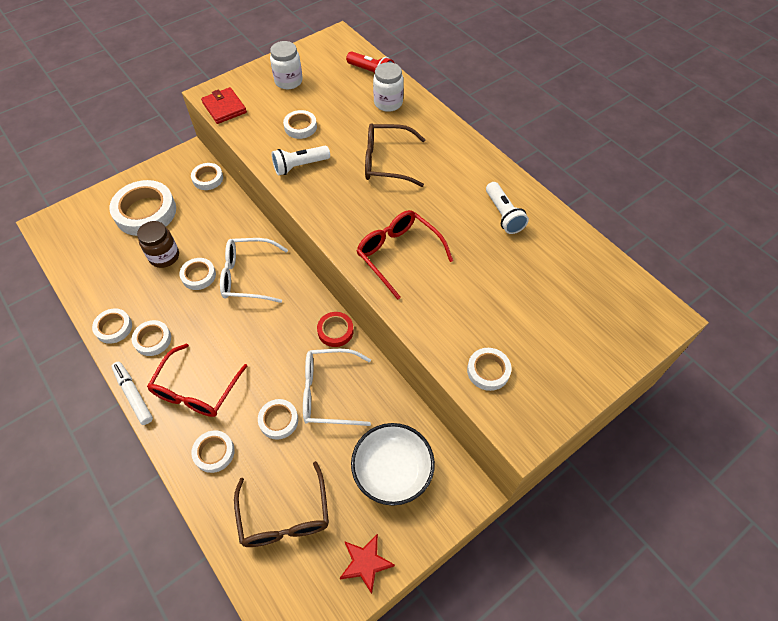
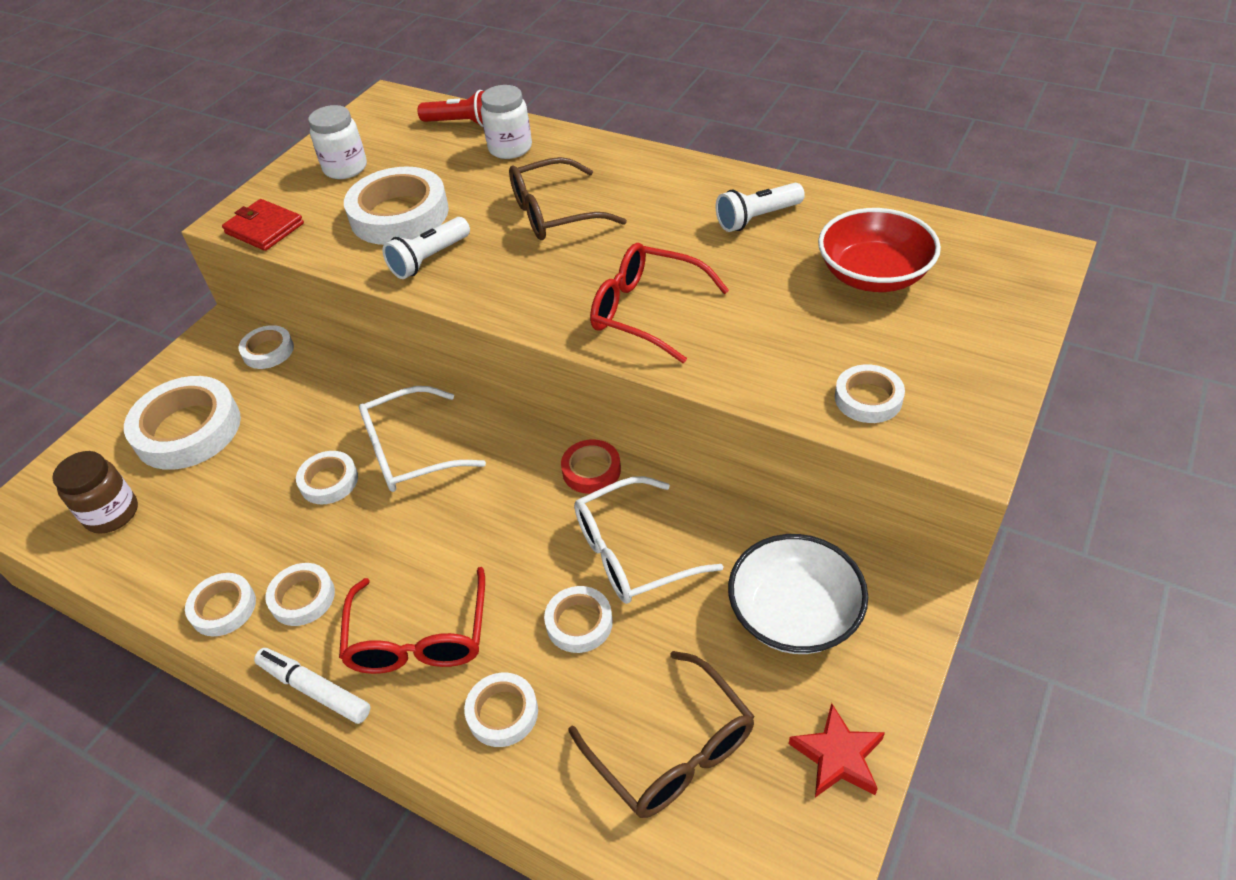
camera: 20 degrees left, 10 degrees down
(164, 256) = (255, 477): brown jar -> brown jar (112, 514)
(300, 127) = (399, 214): white tape -> white tape, size x1.91
(503, 215) = (757, 218): white flashlight -> white flashlight turned 105 degrees clockwise
(547, 286) = (873, 275): none -> red bowl

